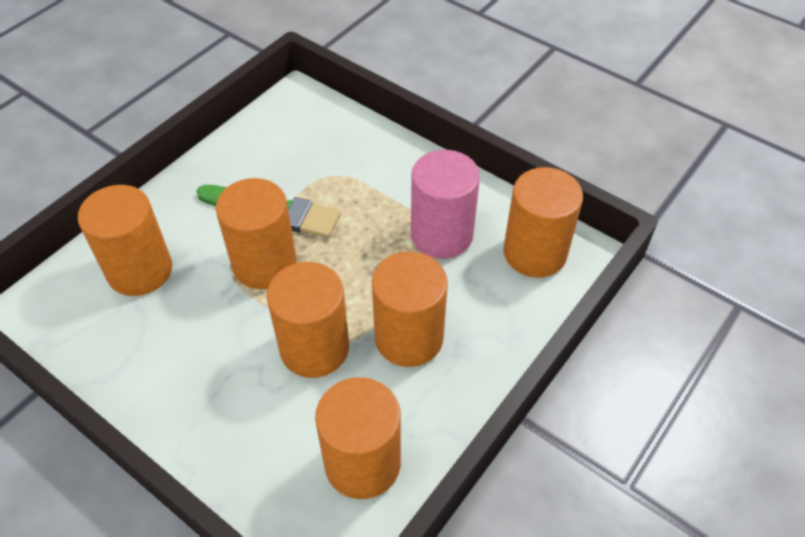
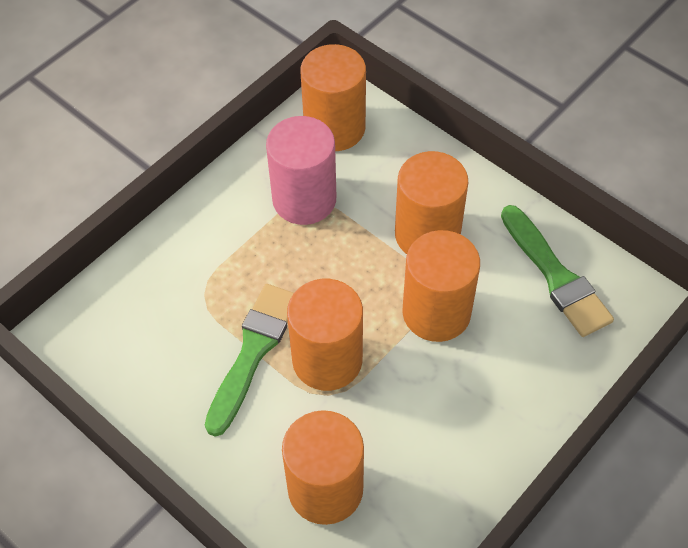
camera: 85 degrees left, 5 degrees up
(362, 463) = (555, 275): orange cylinder -> green brush

